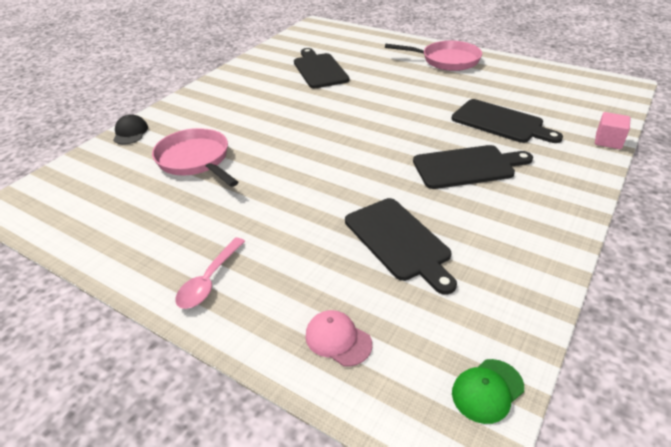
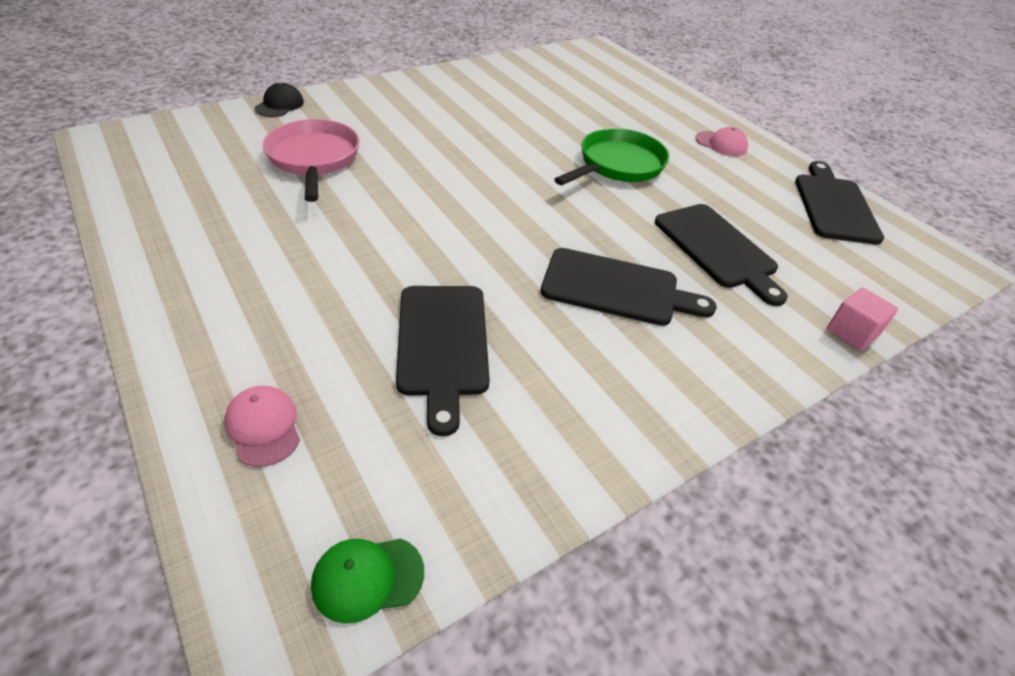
camera: 20 degrees right, 5 degrees up
(209, 280) = (201, 297): pink spoon -> none
(319, 69) = (548, 103): black cutting board -> black cutting board (834, 206)
(399, 94) = (617, 165): none -> green pan
(446, 60) = (721, 144): pink pan -> pink cap

